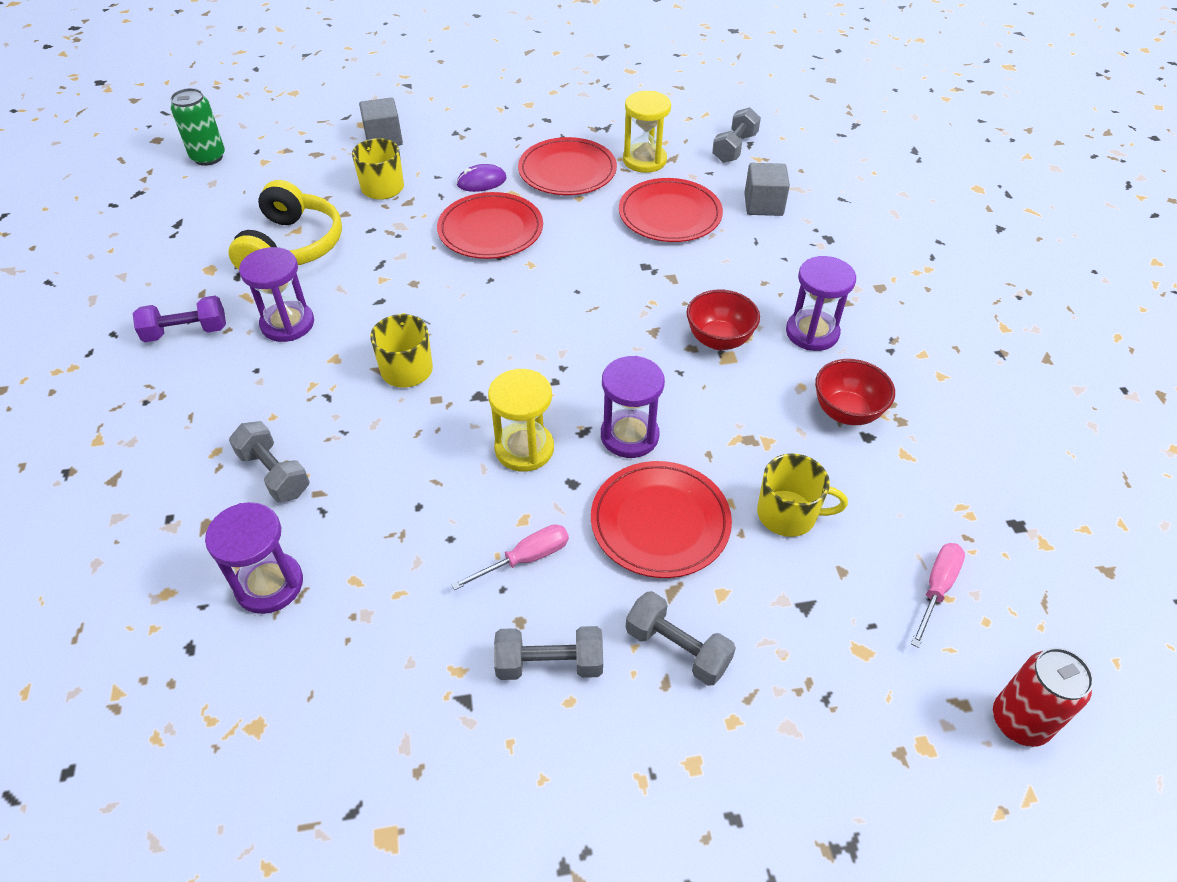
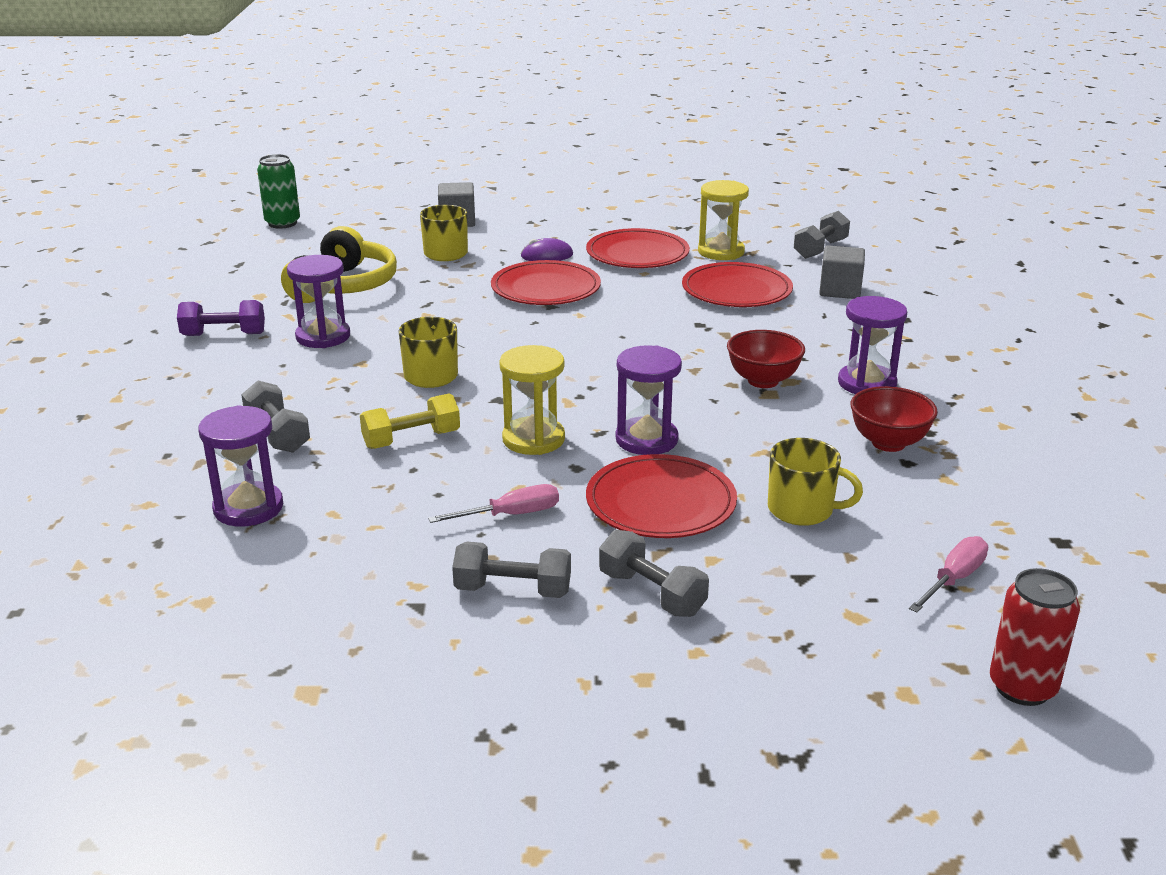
camera: 10 degrees right, 20 degrees down
(408, 464) = (411, 439): none -> yellow dumbbell

